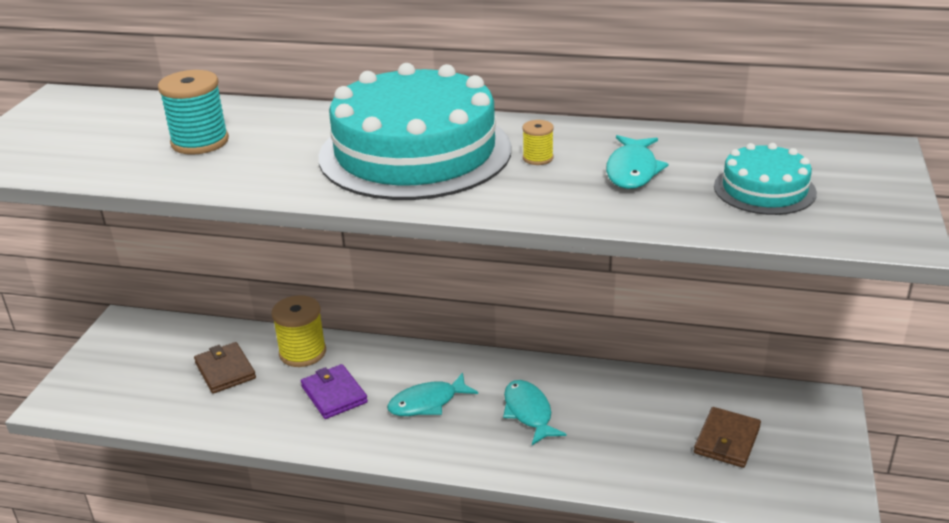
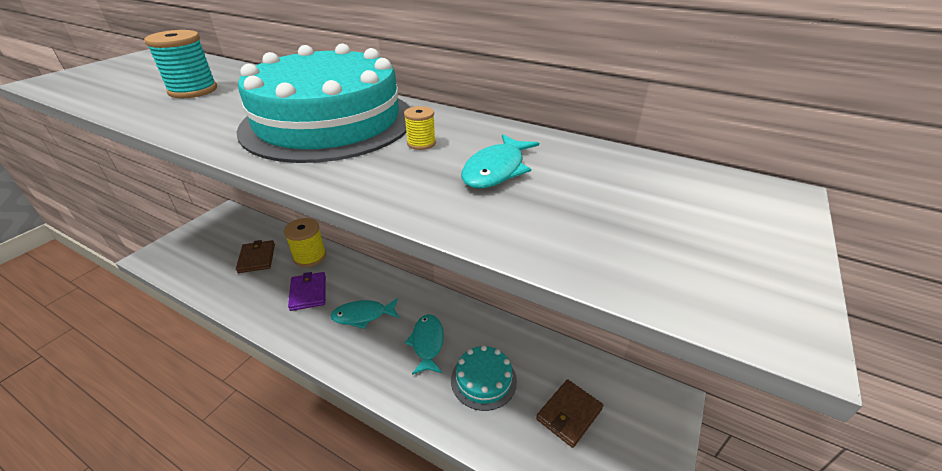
camera: 15 degrees right, 5 degrees up
(764, 189) = (621, 216): turquoise cake -> turquoise cake (483, 380)

